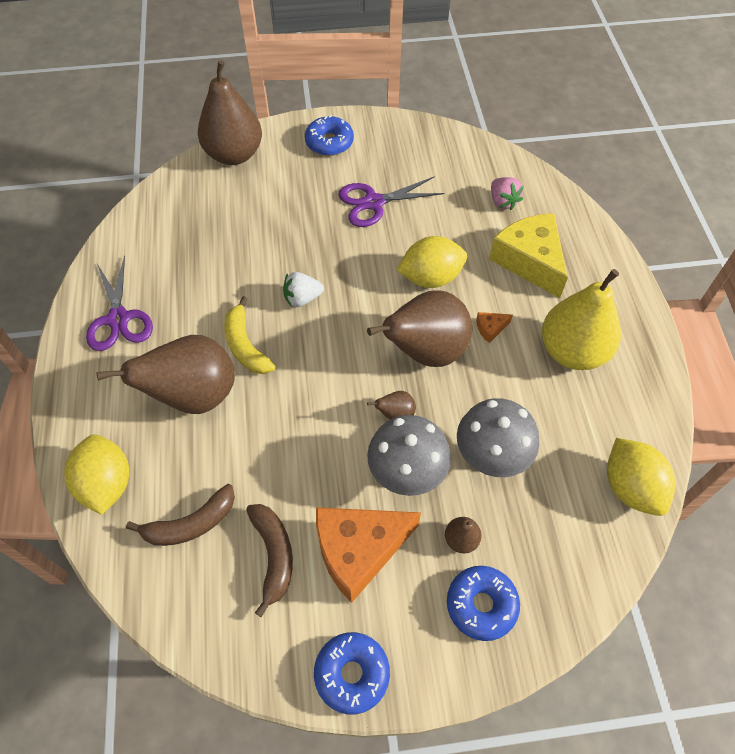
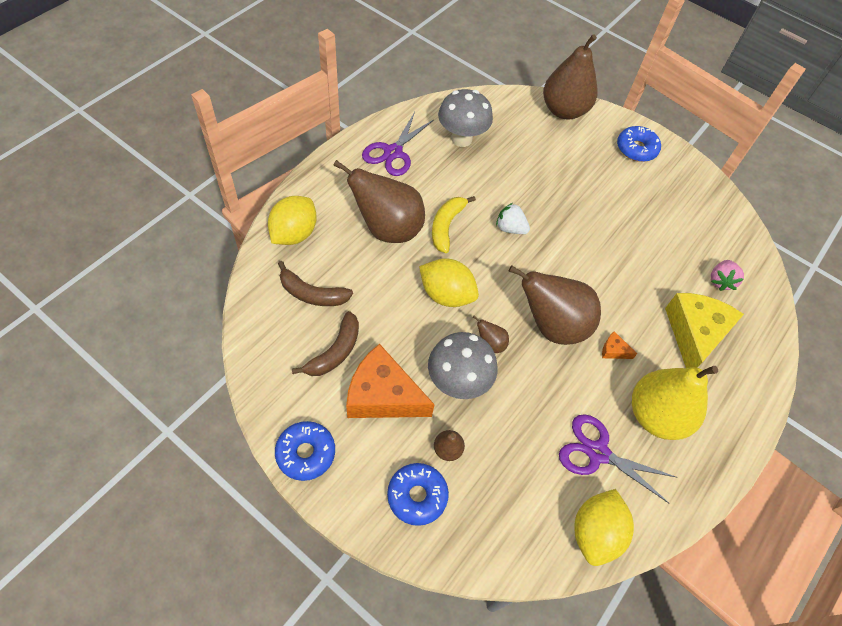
camera: 40 degrees right, 0 degrees up
(374, 203) = (624, 209): purple scissors -> purple scissors (598, 453)
(430, 278) = (609, 285): yellow lemon -> yellow lemon (446, 295)
(490, 457) = (521, 424): grey mushroom -> grey mushroom (461, 139)

